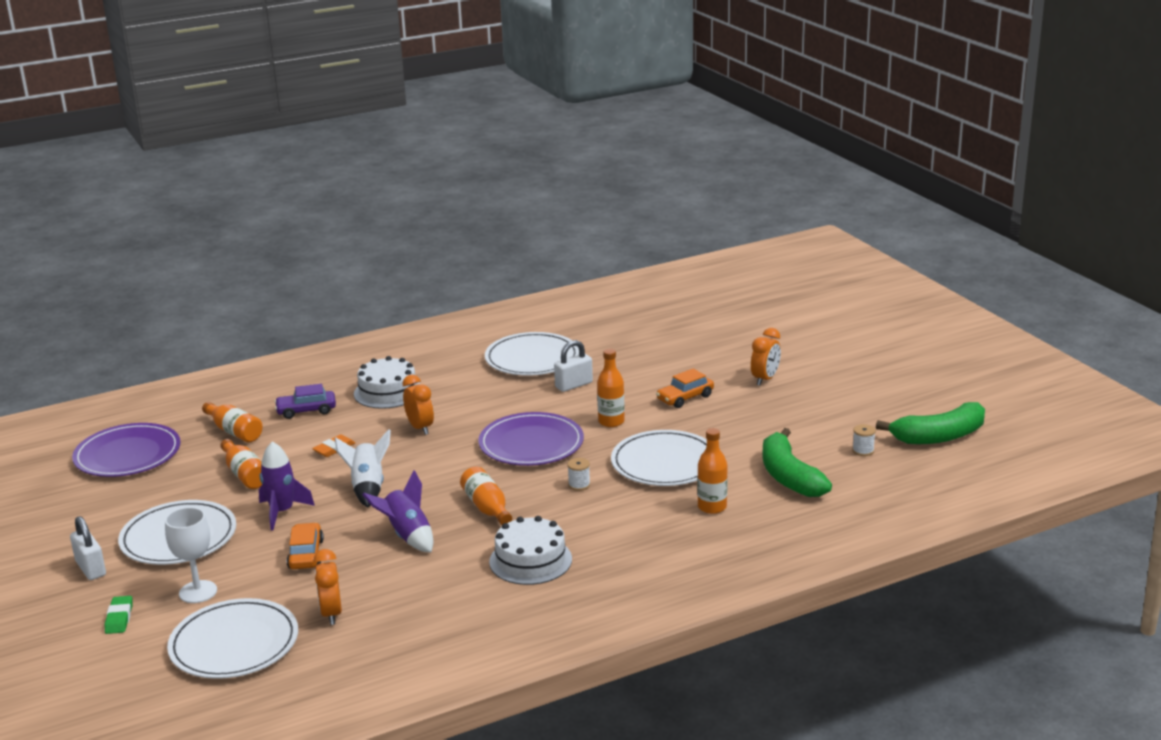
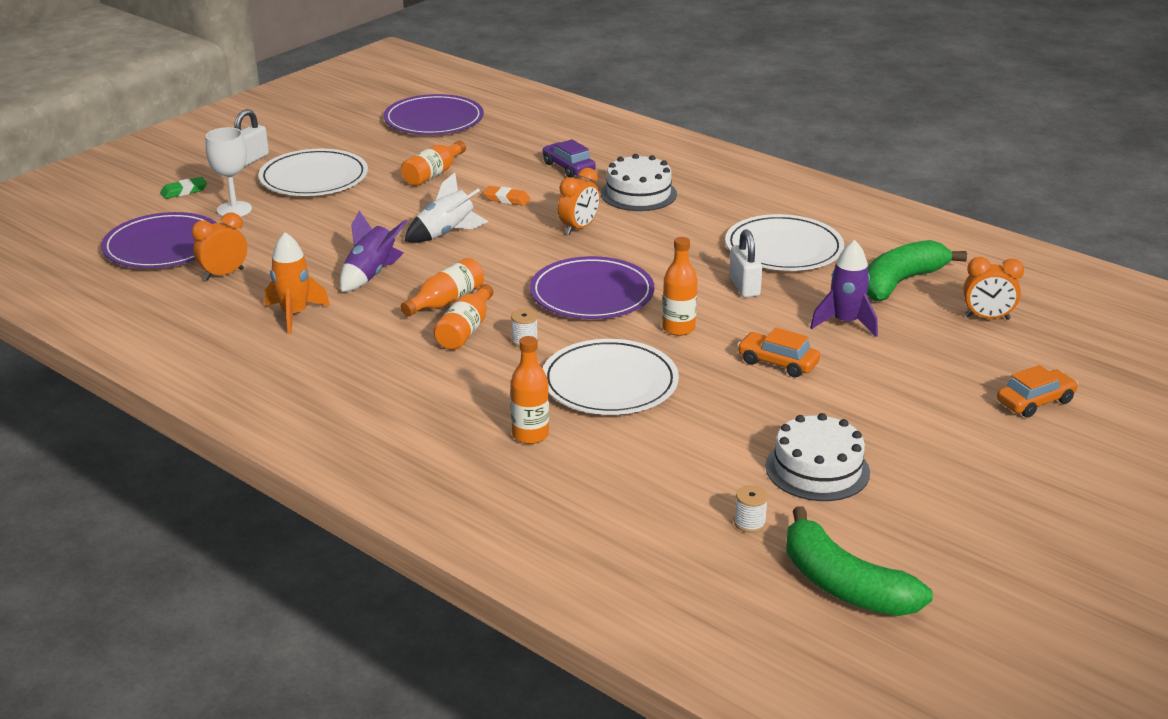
camera: 65 degrees right, 5 degrees up
(234, 432) = (505, 149): orange bottle -> orange bottle (465, 330)
(234, 643) = (163, 246): white plate -> purple plate
(282, 512) = (379, 207): purple rocket -> purple rocket (845, 323)
(306, 554) = (314, 237): orange car -> orange car (1035, 402)
(444, 584) = (294, 314): none -> orange rocket
(530, 560) = (359, 349): white cake -> white cake (817, 469)
(574, 385) = (744, 286): white padlock -> white padlock turned 45 degrees clockwise
(765, 379) = (880, 409): orange clock -> orange clock (987, 318)
(789, 476) = (639, 476): green banana -> green banana (900, 282)

